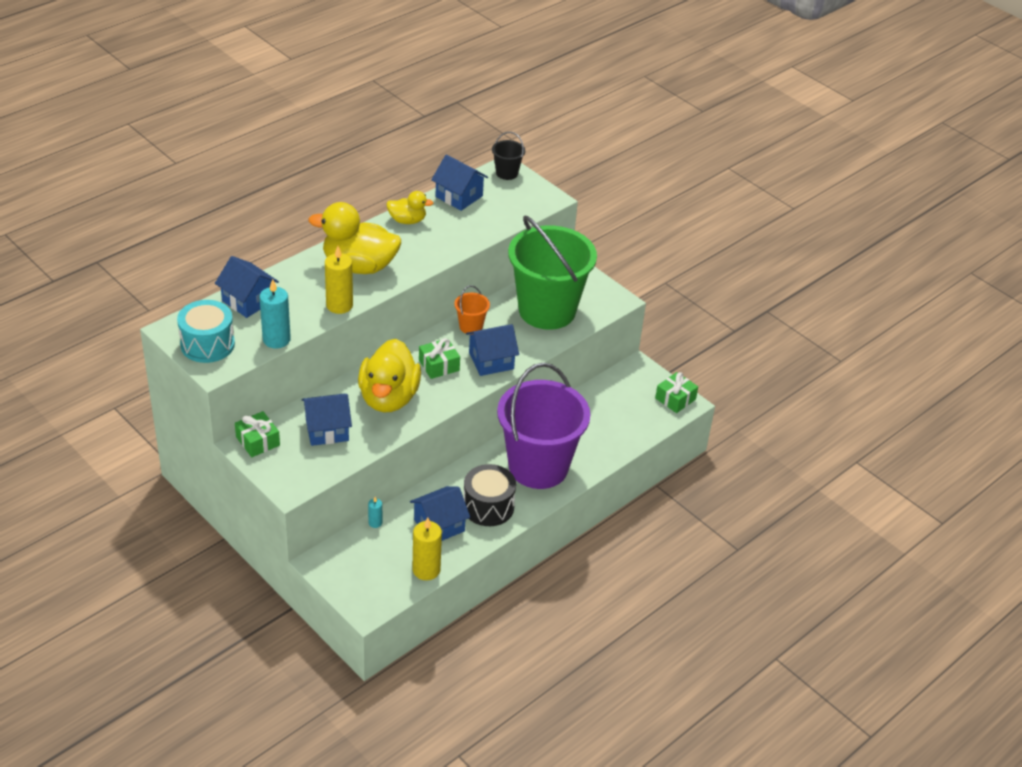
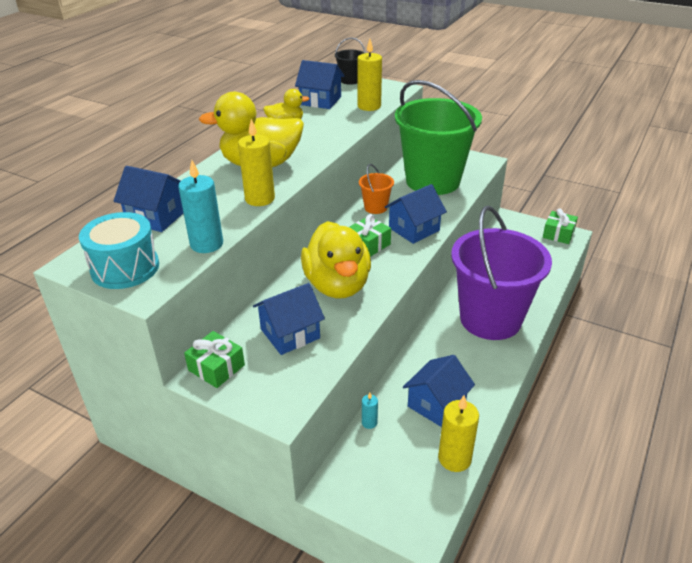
camera: 15 degrees left, 5 degrees down
(488, 506) = (471, 370): black drum -> none
(502, 217) = (369, 106): none -> yellow candle

